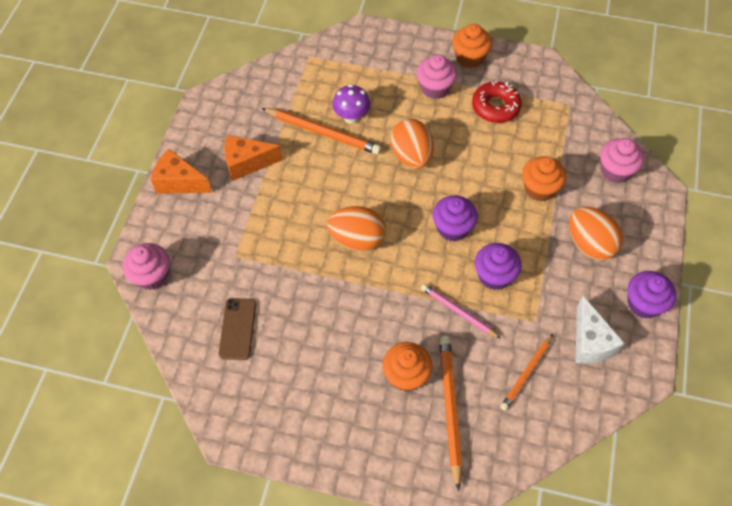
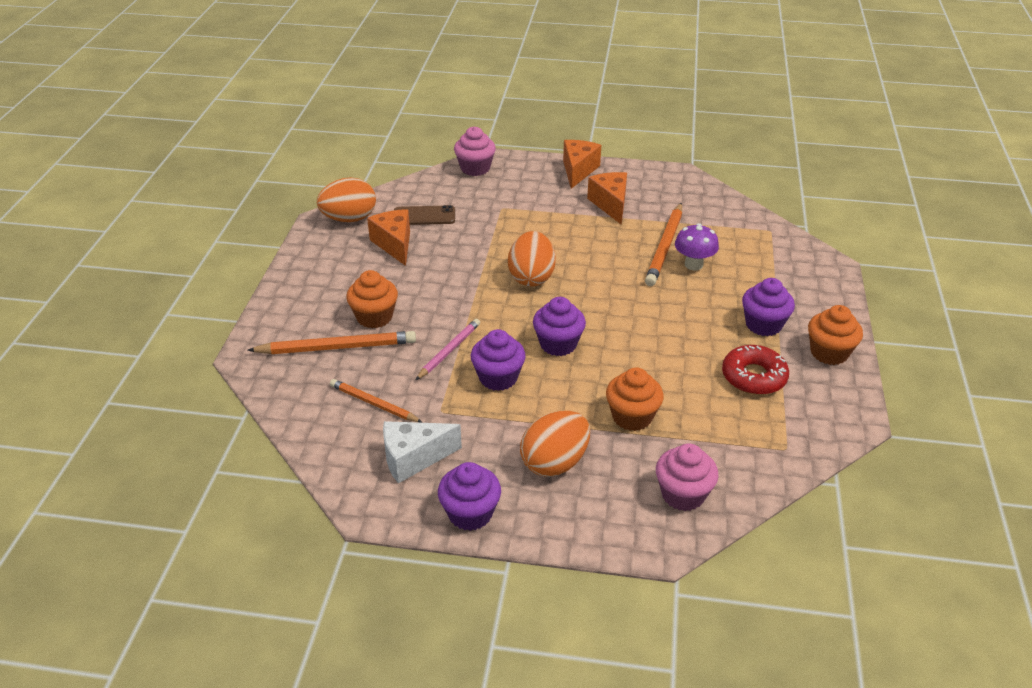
camera: 85 degrees right, 20 degrees down
(286, 358) = (394, 244): none -> orange cheese
(411, 156) = (651, 310): orange egg -> orange egg (349, 219)
(435, 88) = (763, 325): pink cupcake -> purple cupcake

